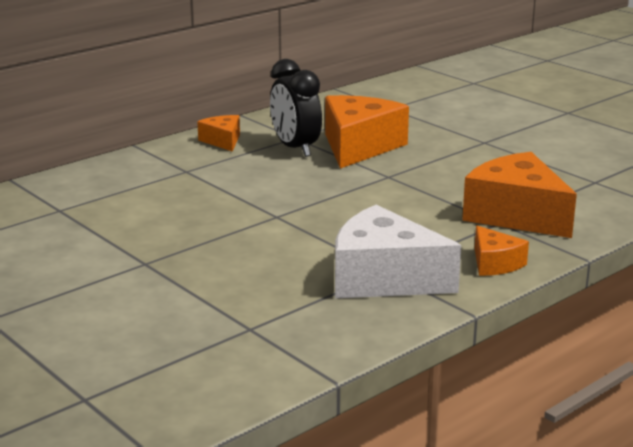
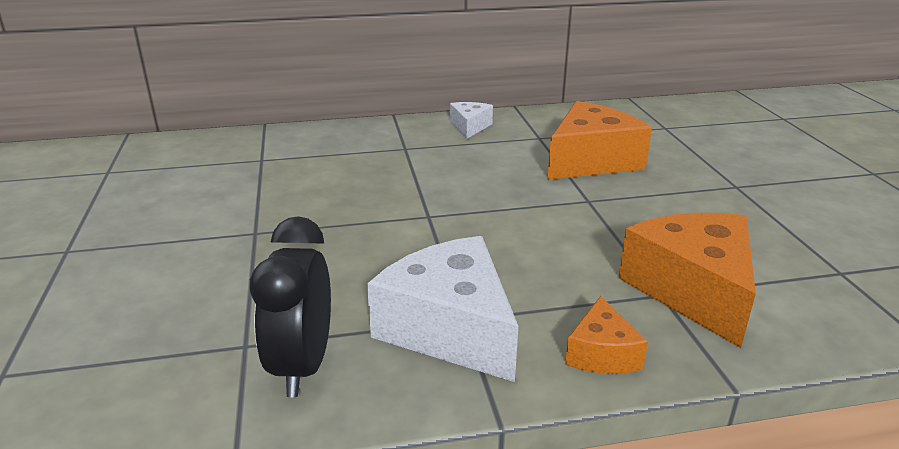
camera: 30 degrees right, 5 degrees up
(222, 141) = (469, 127): orange cheese -> white cheese
(295, 148) = (527, 148): black clock -> black clock (302, 366)

